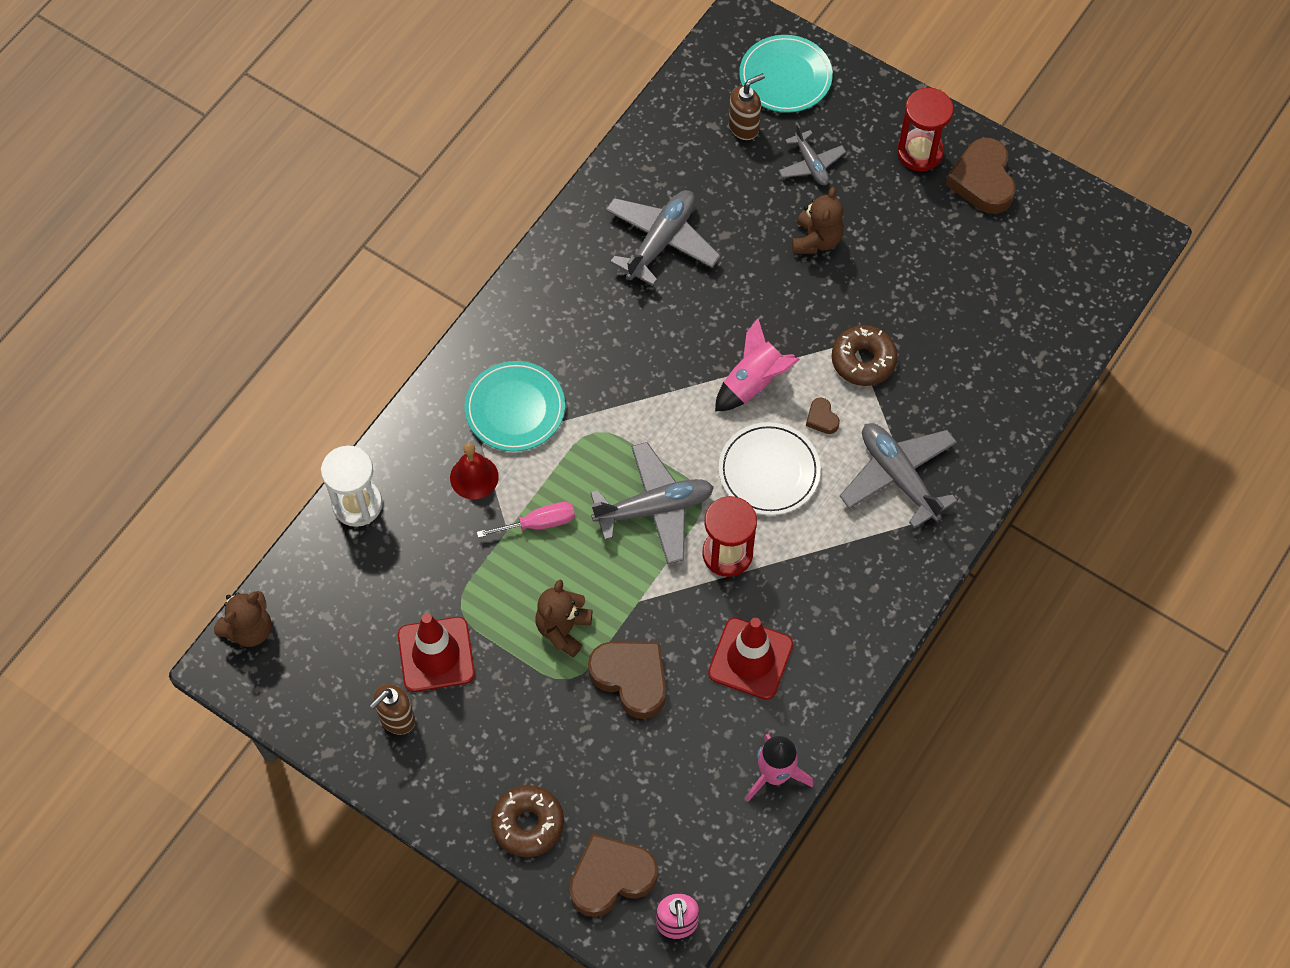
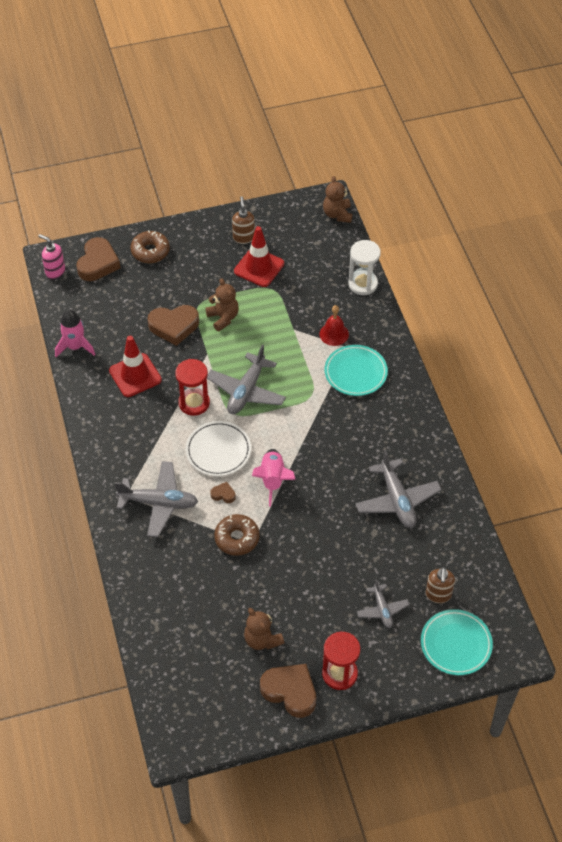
camera: 130 degrees right, 10 degrees down
(538, 523) = (284, 342): pink screwdriver -> none
(811, 164) = (382, 609): grey plane -> grey plane turned 120 degrees counterclockwise
(816, 240) = (330, 574): brown teddy bear -> brown teddy bear (262, 639)

